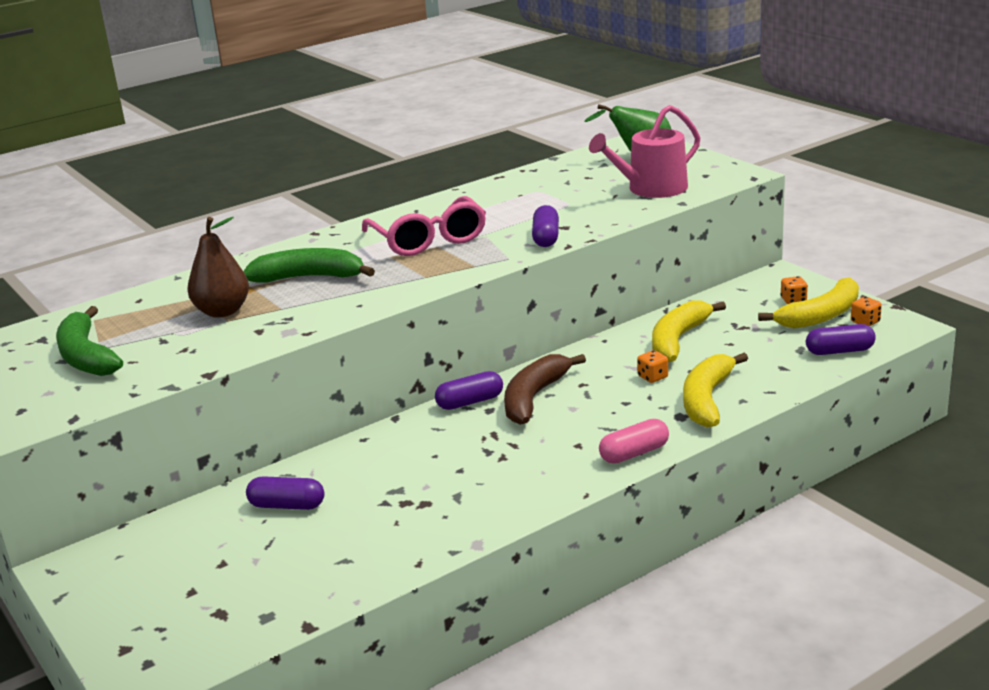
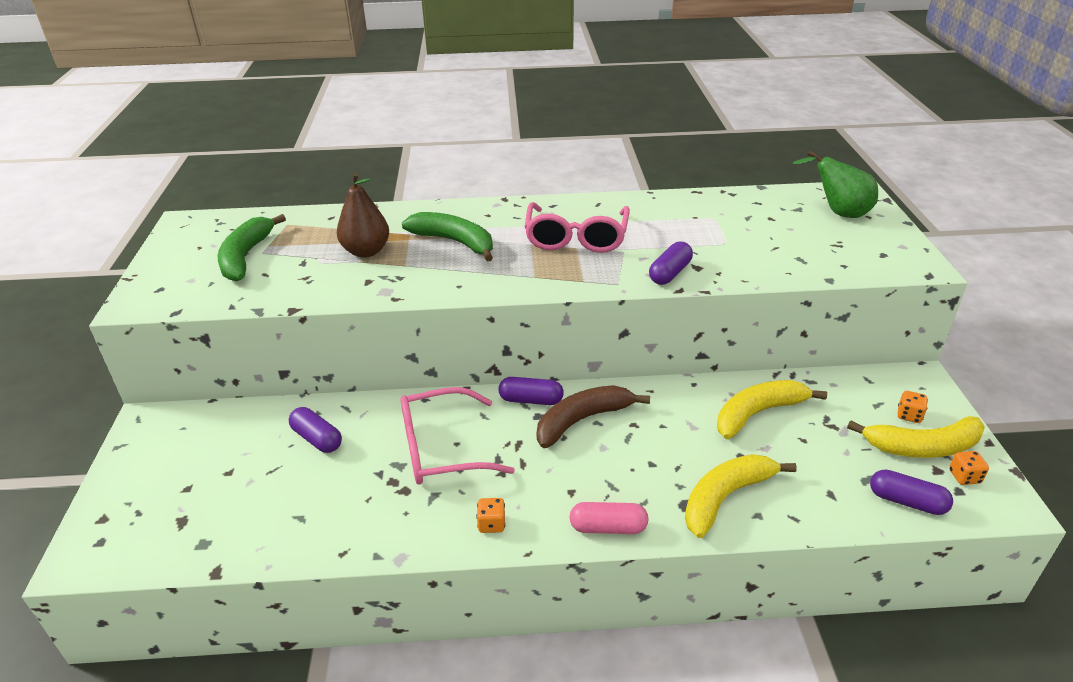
camera: 30 degrees right, 10 degrees up
(426, 464) = (442, 449): none -> pink glasses
(651, 189) = (815, 252): pink watering can -> none
(653, 377) = (699, 446): orange dice -> orange dice (491, 524)

